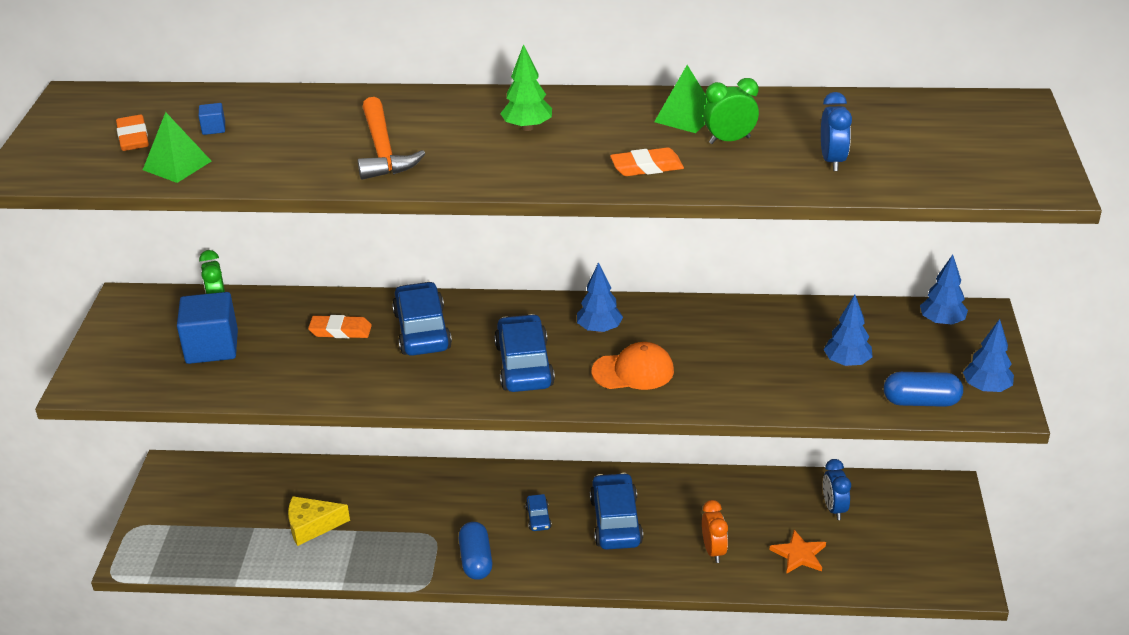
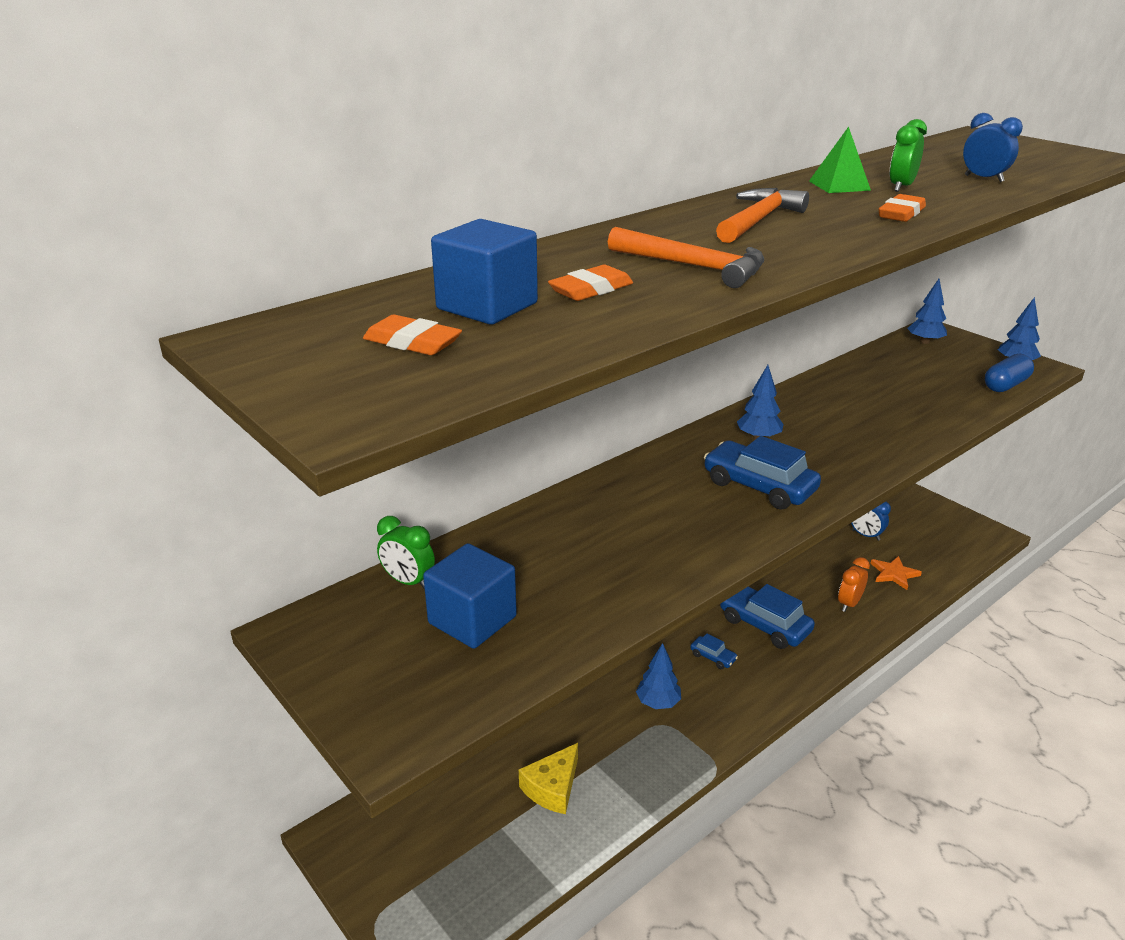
camera: 45 degrees left, 5 degrees down
(177, 165) = (529, 343): green pyramid -> none
(214, 128) = (487, 306): blue cube -> blue cube, size x2.42
(340, 331) = (569, 540): orange eraser -> orange eraser (591, 289)
(422, 330) = (637, 504): blue car -> none
(476, 560) = (721, 719): blue capsule -> none
(527, 128) = (758, 220): green tree -> orange hammer
(633, 371) = (833, 451): orange cap -> none
(713, 551) = (849, 604): orange clock -> orange clock turned 90 degrees counterclockwise
(847, 363) = (929, 384): blue tree -> blue tree (658, 703)

